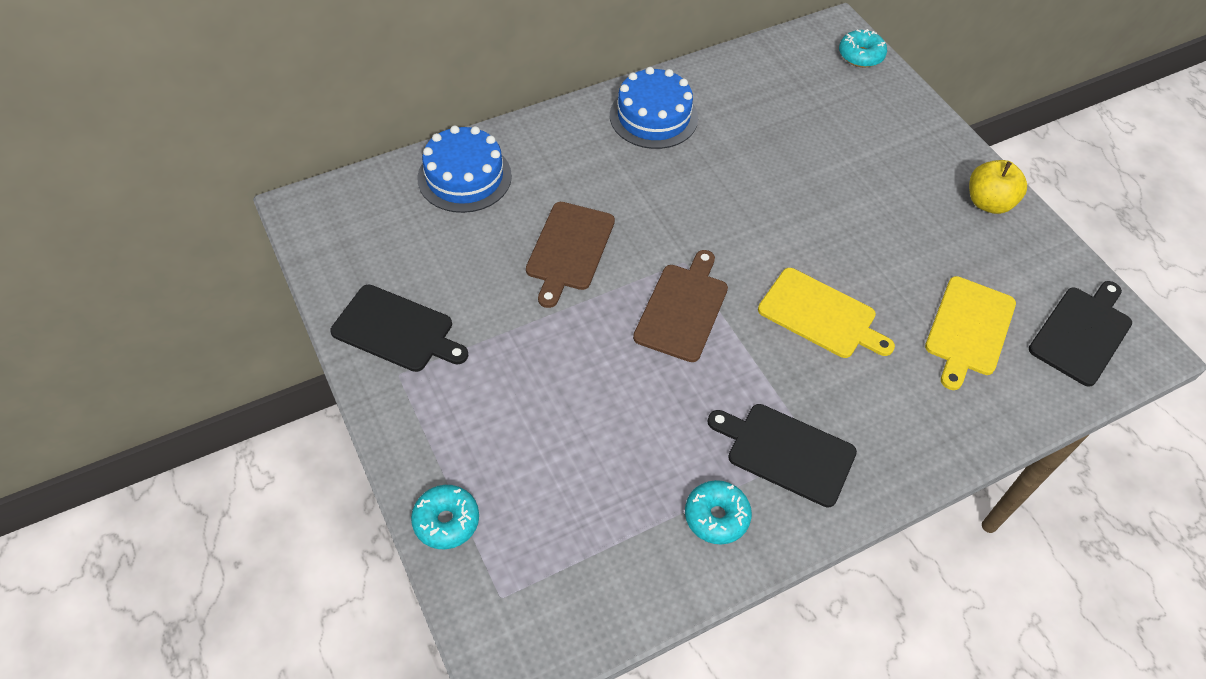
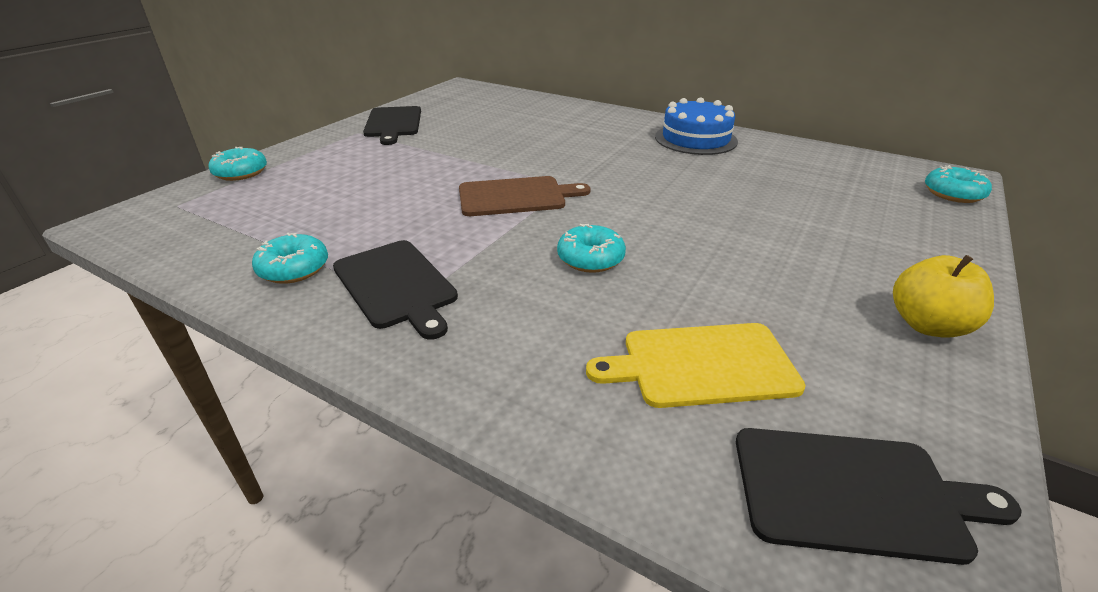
camera: 60 degrees right, 20 degrees down
(464, 177) = (541, 108): blue cake -> none
(569, 249) = (522, 147): brown cutting board -> none
(786, 452) = (396, 285): black cutting board -> black cutting board turned 150 degrees clockwise
(820, 315) = (590, 259): yellow cutting board -> turquoise donut

